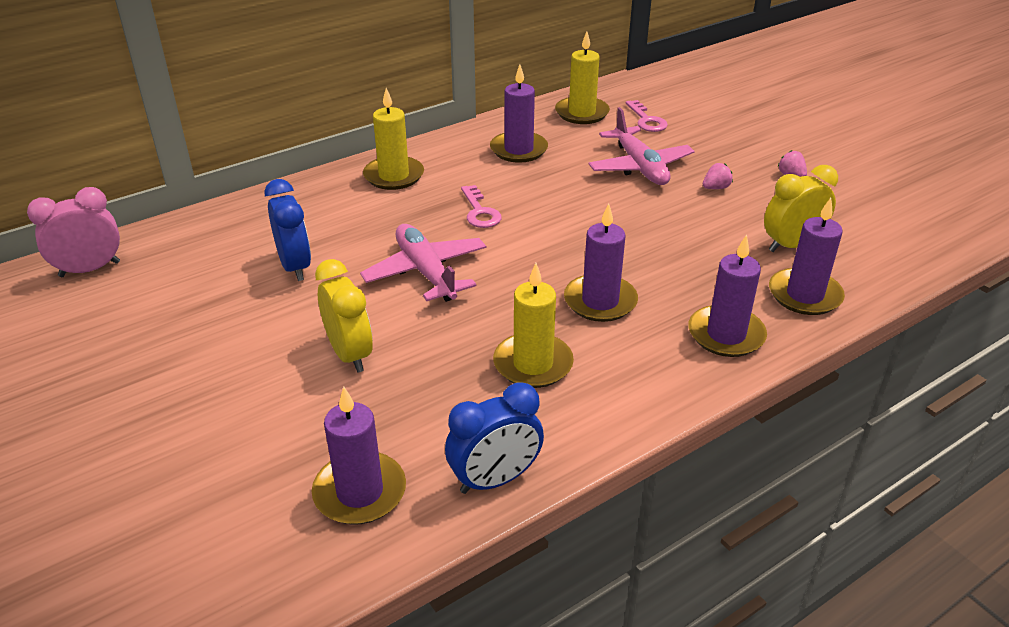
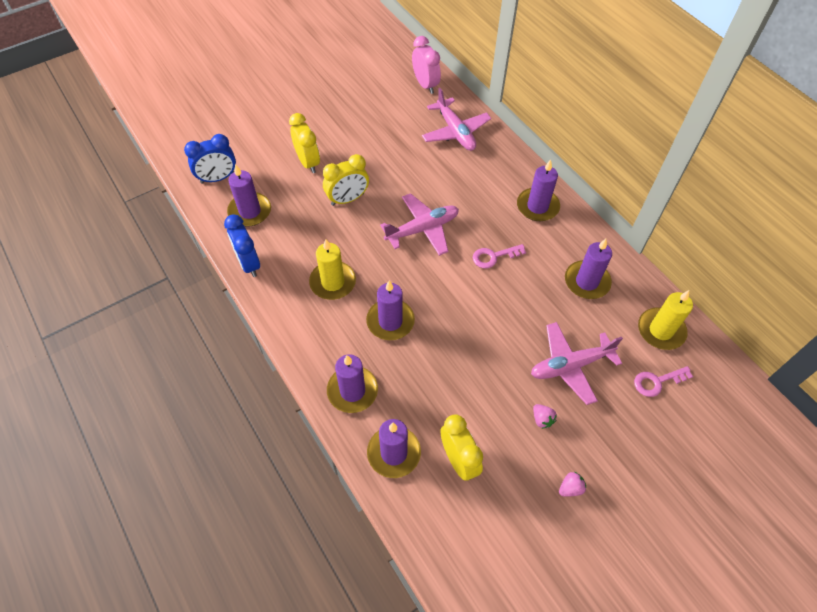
camera: 90 degrees right, 20 degrees up
(223, 239) = (455, 132): none -> pink plane
(241, 412) = (308, 162): none -> yellow clock
(295, 266) = (428, 167): blue clock -> blue clock (218, 178)
(394, 176) = (537, 206): yellow candle -> purple candle

